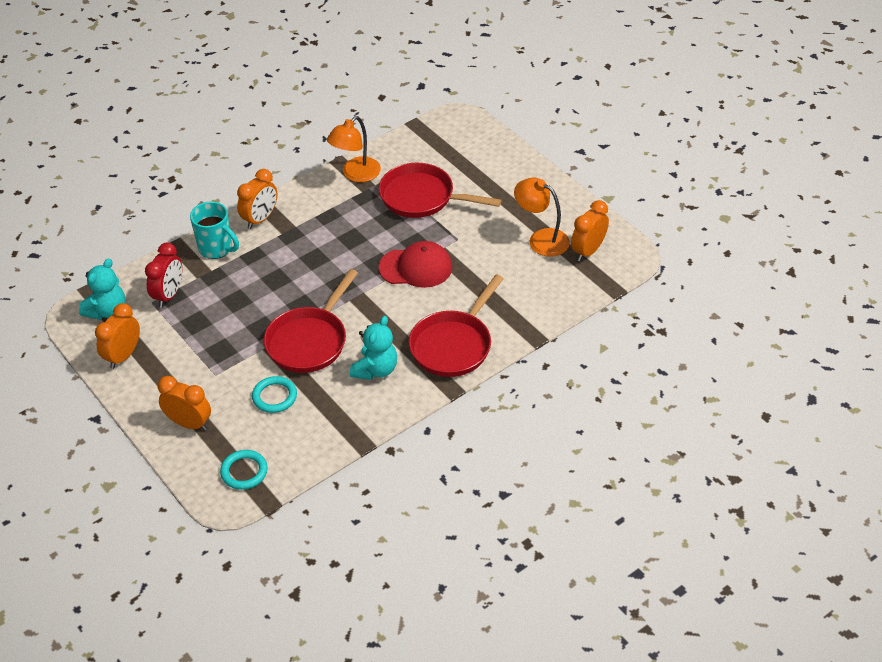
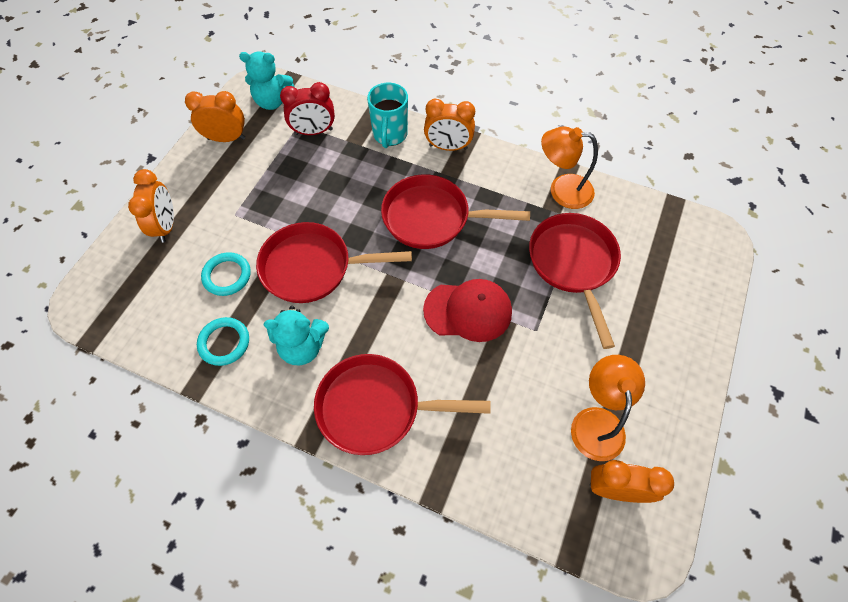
camera: 60 degrees right, 15 degrees up
(244, 472) = (122, 300): turquoise ring -> turquoise ring (224, 342)
(320, 255) = (432, 218): none -> red pan
(416, 267) = (468, 311): red cap -> red cap turned 60 degrees counterclockwise

